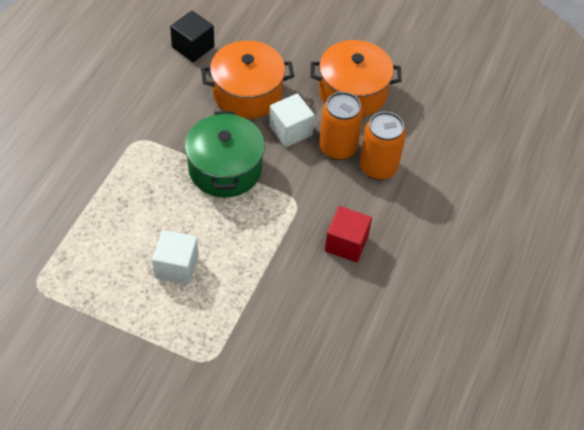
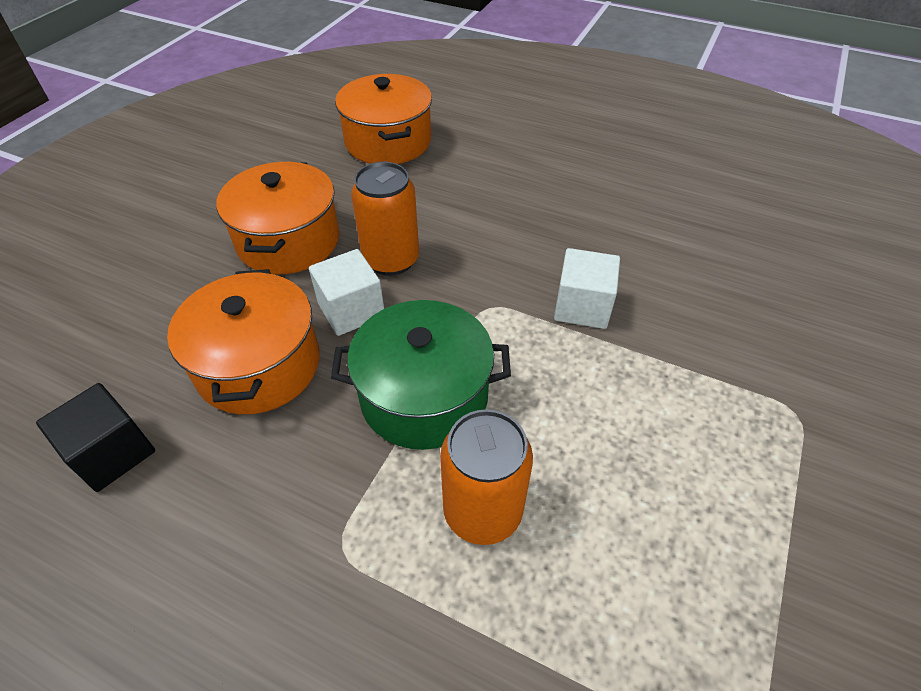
camera: 85 degrees left, 5 degrees down
(176, 266) = (636, 464): white cube -> white cube (582, 306)
(346, 243) = (557, 257): red cube -> none
(378, 167) = (429, 223): orange can -> orange can (482, 511)
(478, 138) = (388, 141): none -> orange pot

